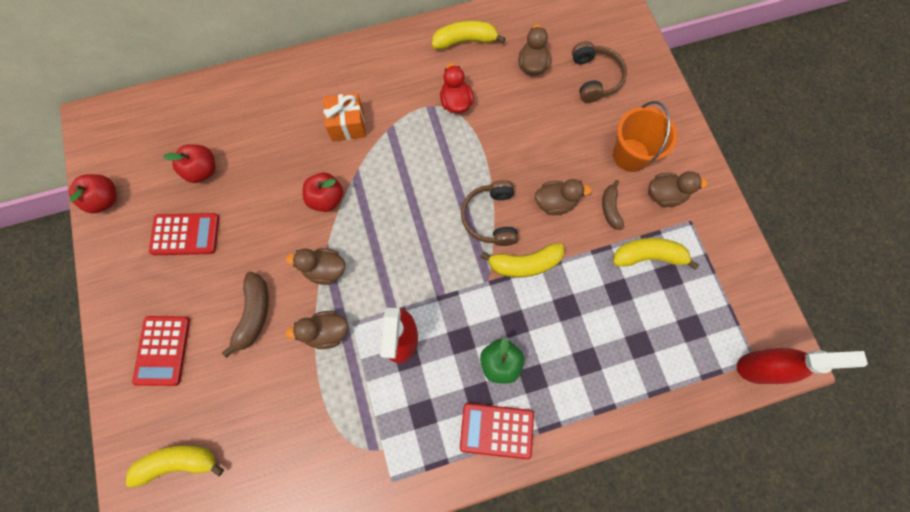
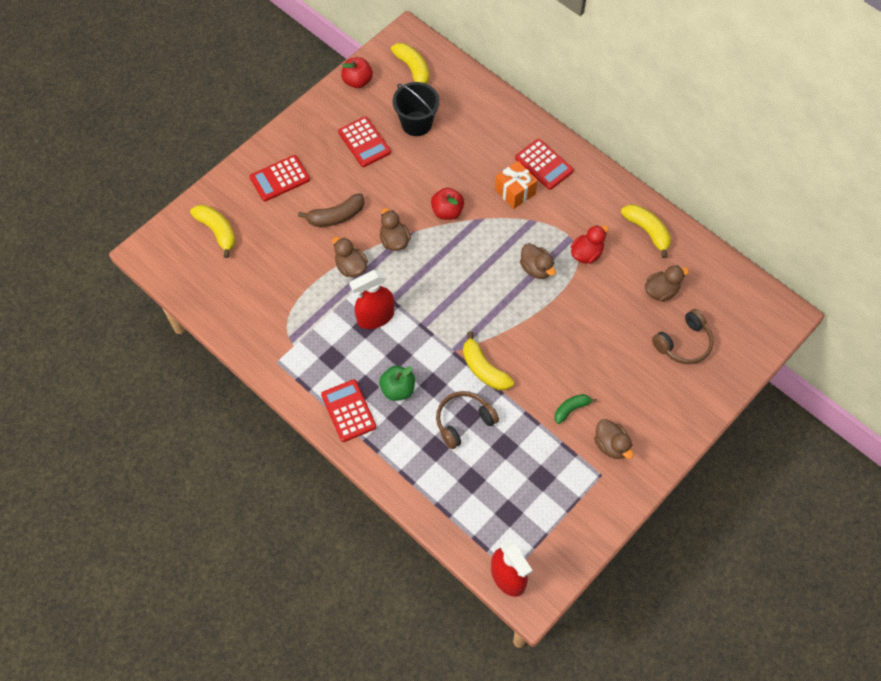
camera: 60 degrees right, 10 degrees down
(203, 170) = (416, 123): red apple -> black bucket
(336, 83) = (544, 164): none -> red calculator
(490, 218) = (505, 327): brown headphones -> brown headphones (463, 421)
(555, 203) = (548, 367): brown duck -> brown duck (536, 268)
(610, 208) = (571, 409): brown banana -> green banana
(631, 155) = (630, 403): orange bucket -> none
(648, 256) = (548, 455): yellow banana -> yellow banana (413, 69)

